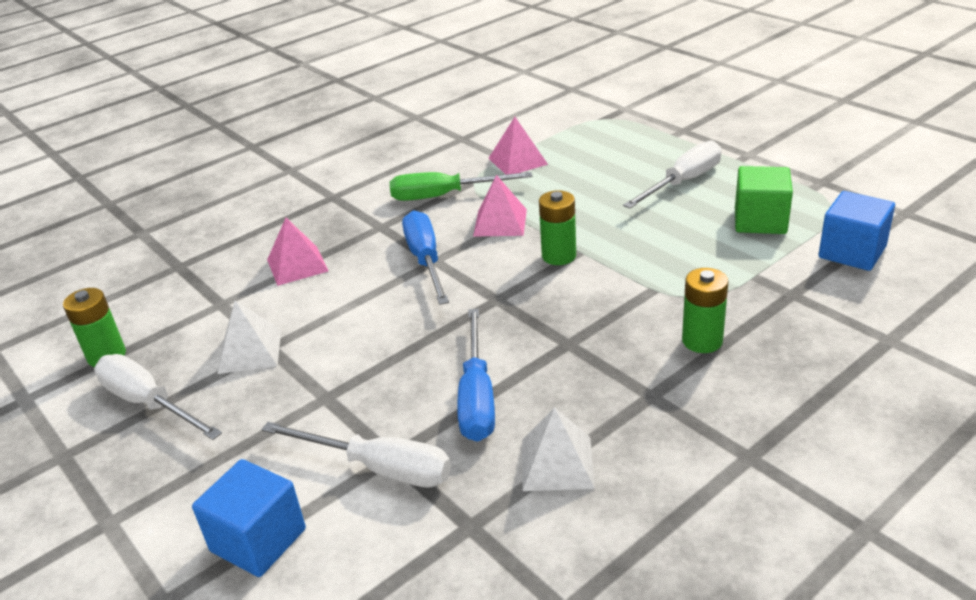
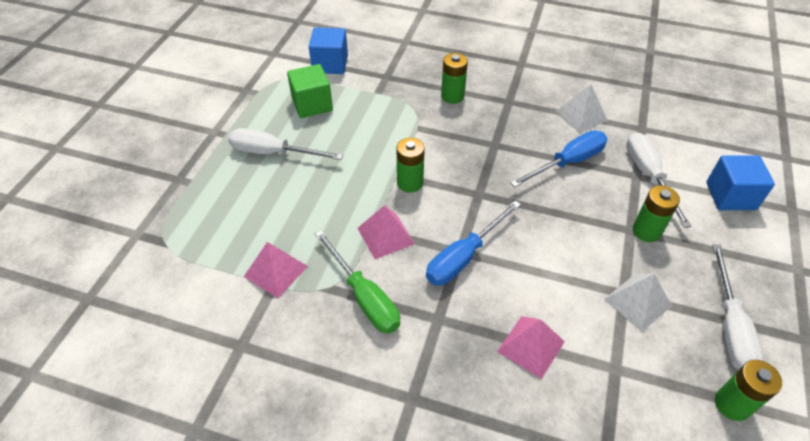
camera: 125 degrees left, 15 degrees up
(309, 409) = (646, 231): none -> green battery

